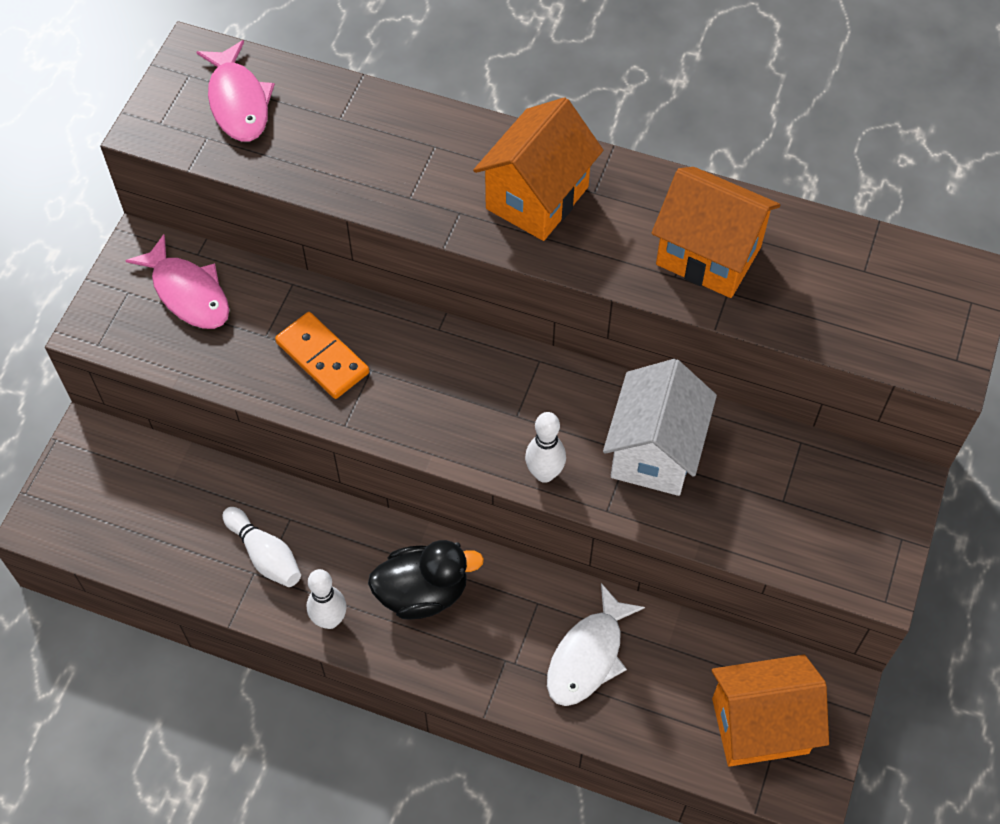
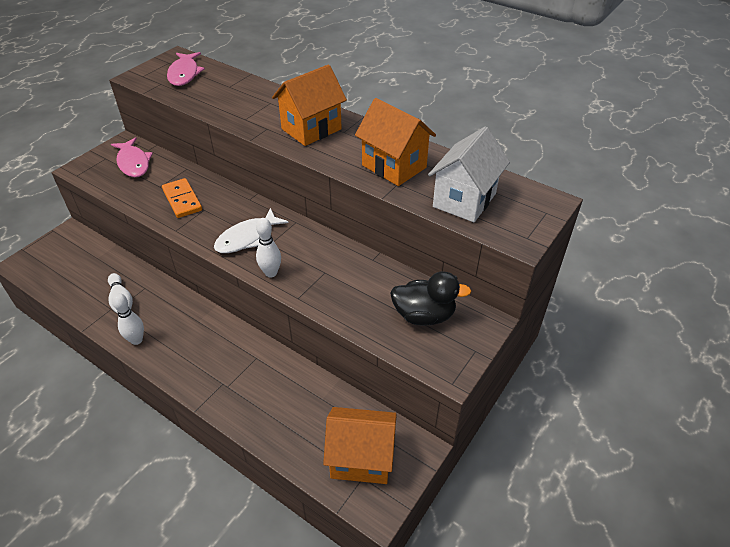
camera: 15 degrees right, 15 degrees down
(423, 592) = (194, 338): black duck -> black duck (424, 315)
(588, 656) = (272, 392): white fish -> white fish (247, 238)
(654, 452) = (339, 275): white house -> white house (464, 200)

